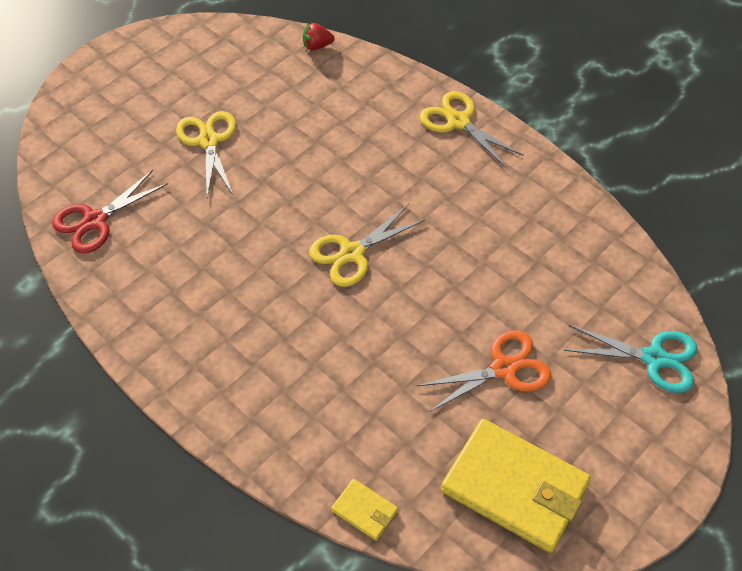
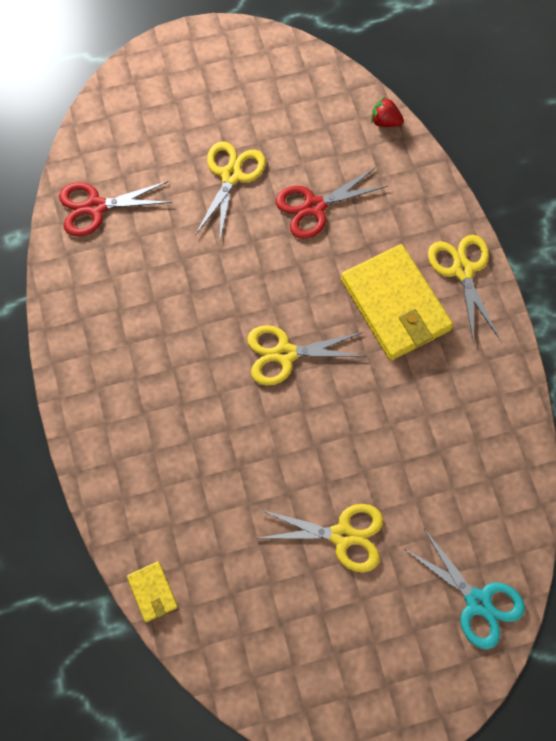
camera: 30 degrees right, 15 degrees up
(300, 132) = (314, 207): none -> red scissors
(504, 368) = (342, 535): orange scissors -> yellow scissors
(514, 488) = (281, 645): yellow wallet -> yellow wallet (395, 305)

